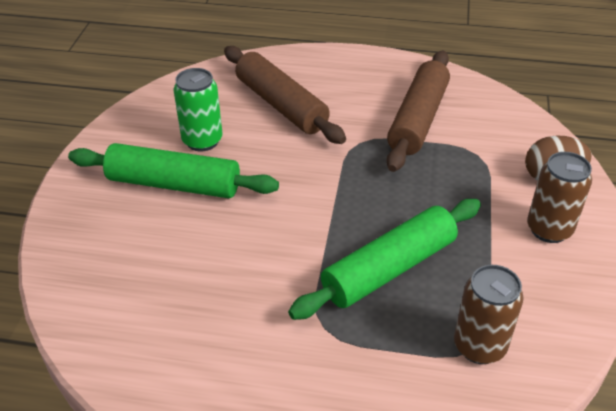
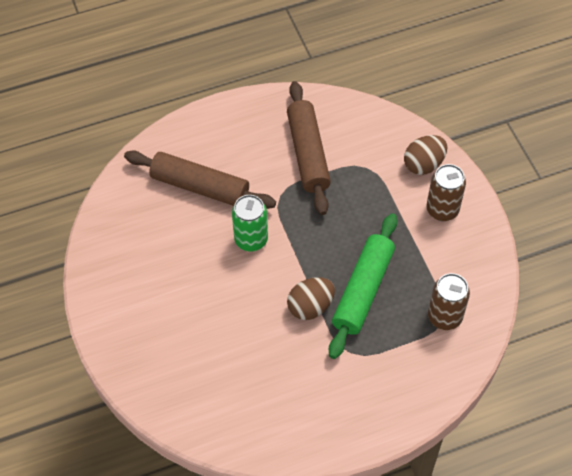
camera: 30 degrees left, 15 degrees up
(174, 184) = (176, 296): green rolling pin -> none
(202, 141) = (166, 249): green can -> green can (251, 240)
(312, 257) = (310, 306): none -> brown egg

